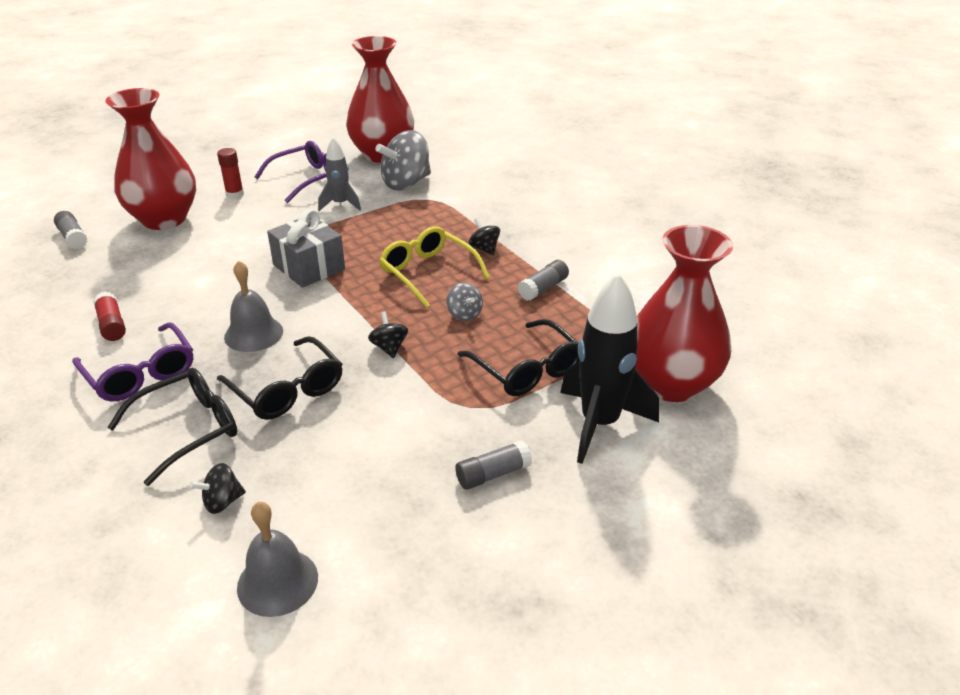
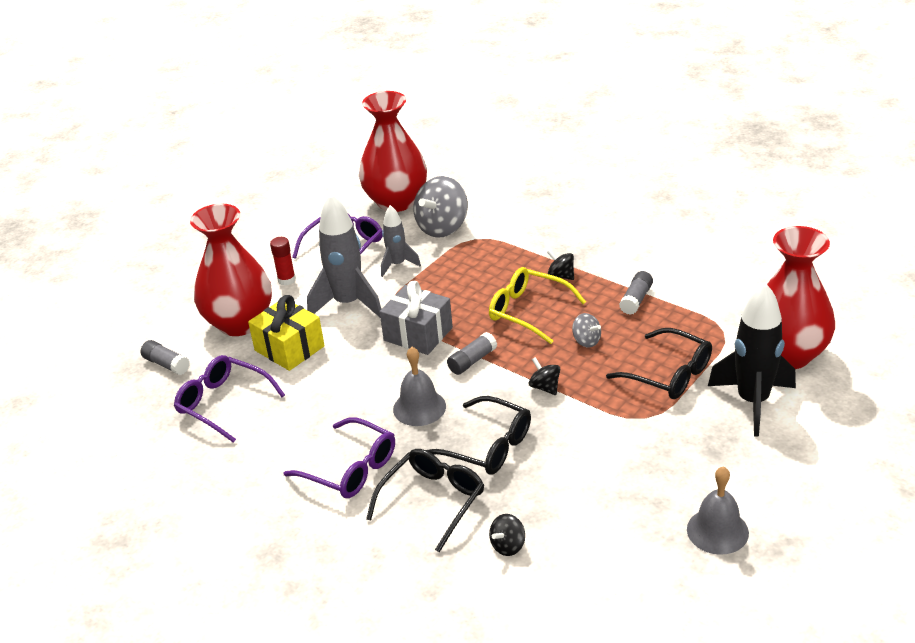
camera: 15 degrees left, 0 degrees up
(86, 282) = (222, 403): none -> purple glasses
(112, 325) = (285, 435): red glue stick -> none
(185, 250) = (289, 348): none -> yellow gift
(269, 226) = (348, 304): none -> grey rocket
(277, 582) = (596, 586): grey bell -> grey bell (717, 531)
(493, 474) = (698, 463): grey glue stick -> grey glue stick (472, 361)

